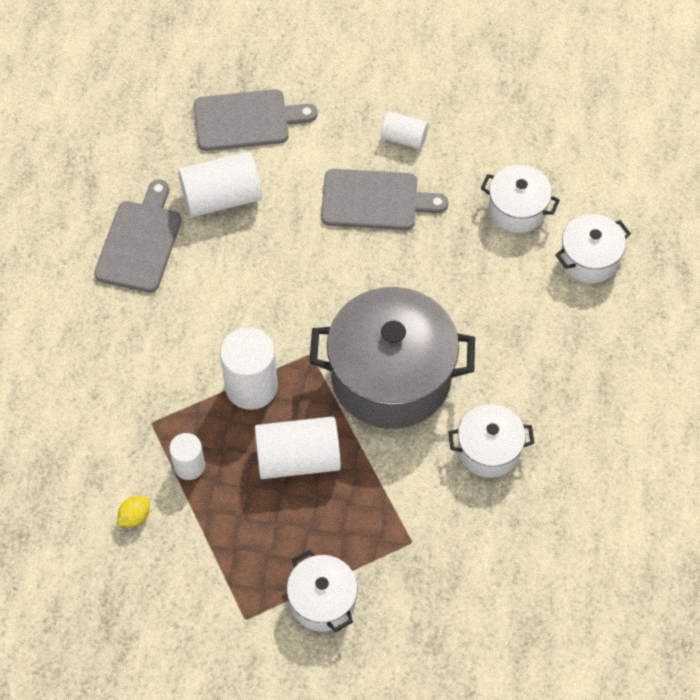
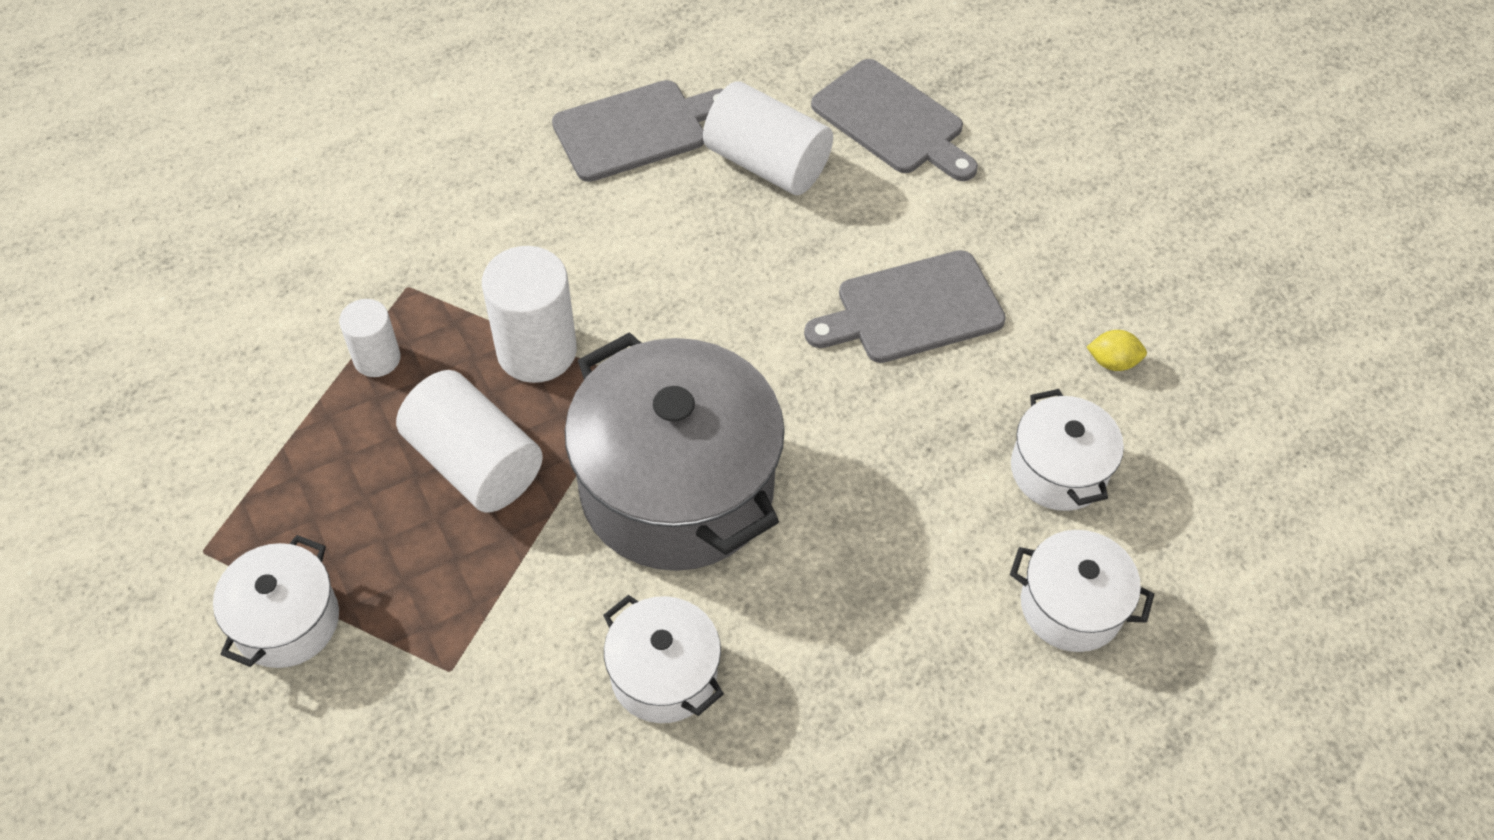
camera: 50 degrees right, 5 degrees down
(135, 517) = (267, 349): yellow lemon -> yellow lemon (1112, 362)
(375, 200) = (912, 309): grey cutting board -> grey cutting board turned 105 degrees clockwise
(404, 138) = (1031, 282): white cylinder -> none

